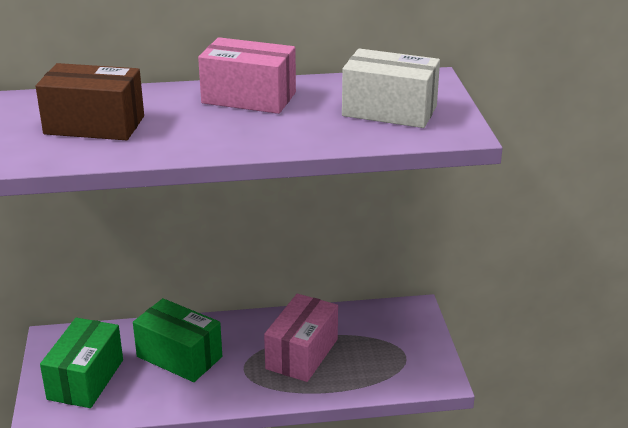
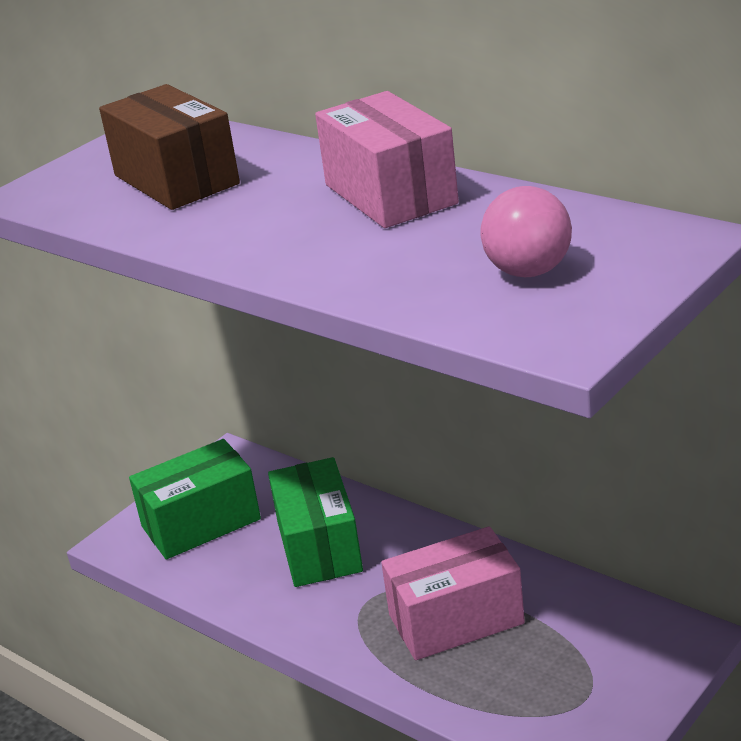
camera: 50 degrees right, 0 degrees up
(389, 111) = (528, 271): white box -> pink ball

